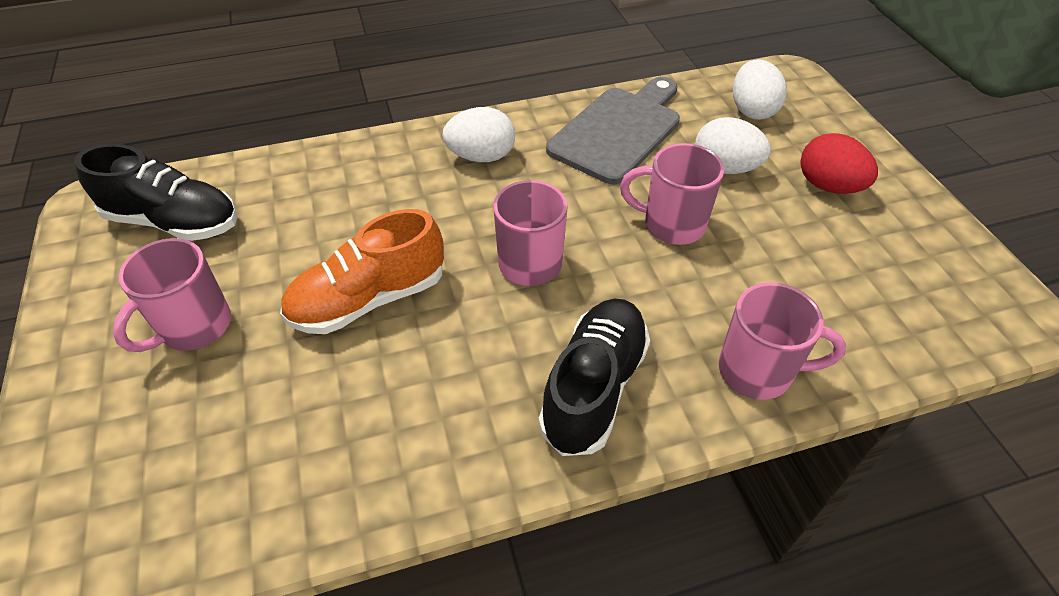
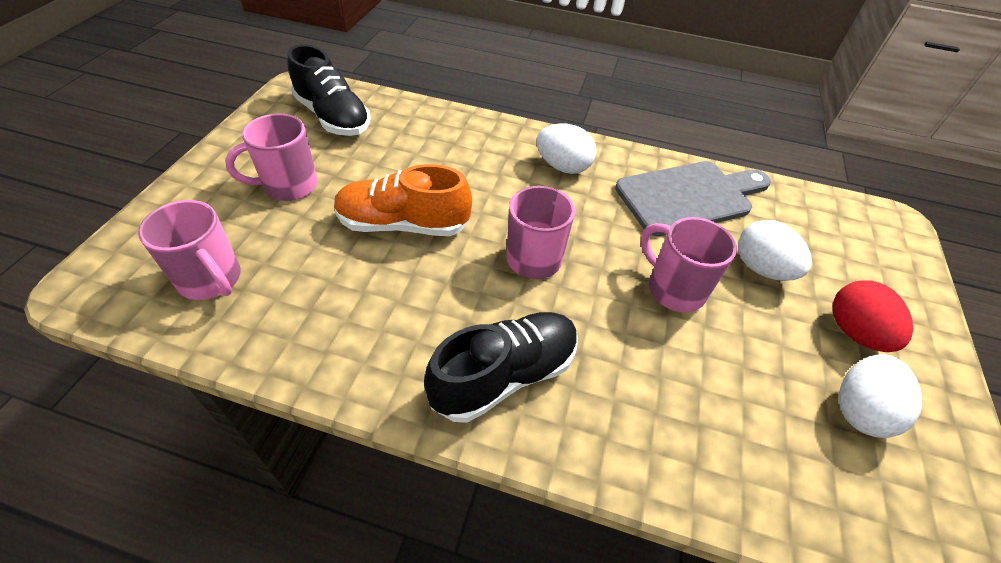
camera: 30 degrees right, 0 degrees up
(752, 110) = (828, 234): white egg -> white egg (859, 409)
(758, 371) = (651, 447): pink mug -> pink mug (211, 280)

